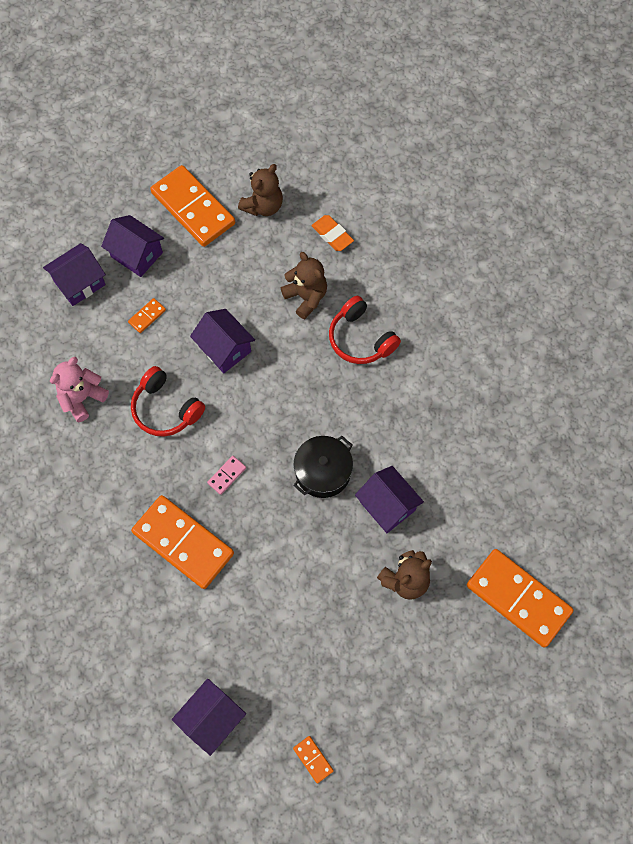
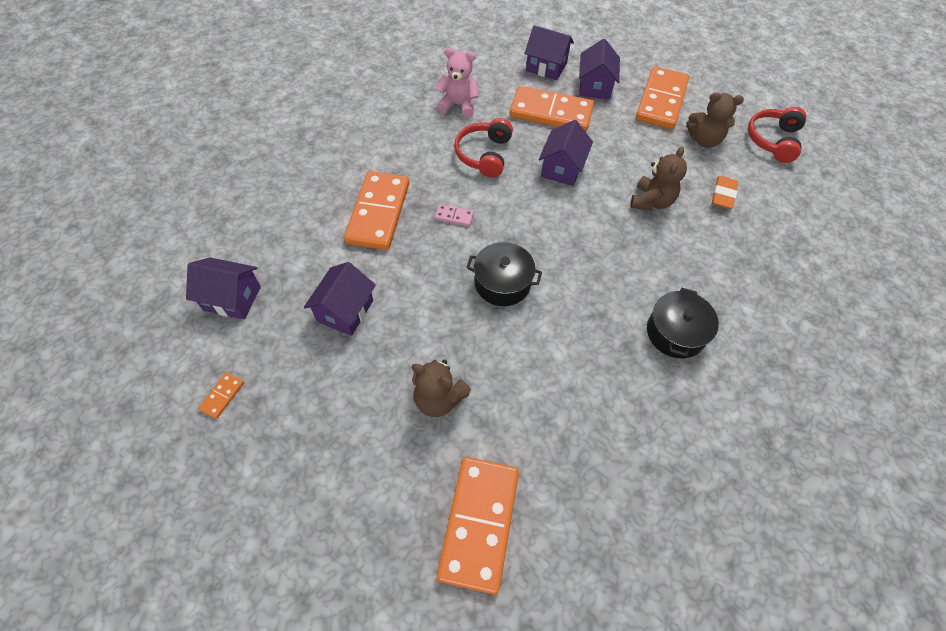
camera: 60 degrees right, 10 degrees down
(147, 316) = (551, 112): orange domino -> orange domino, size x2.46
(360, 339) = (647, 257): red headphones -> red headphones (773, 140)
(387, 505) = (503, 349): purple house -> purple house (345, 311)
(441, 364) = (675, 332): none -> black pot

